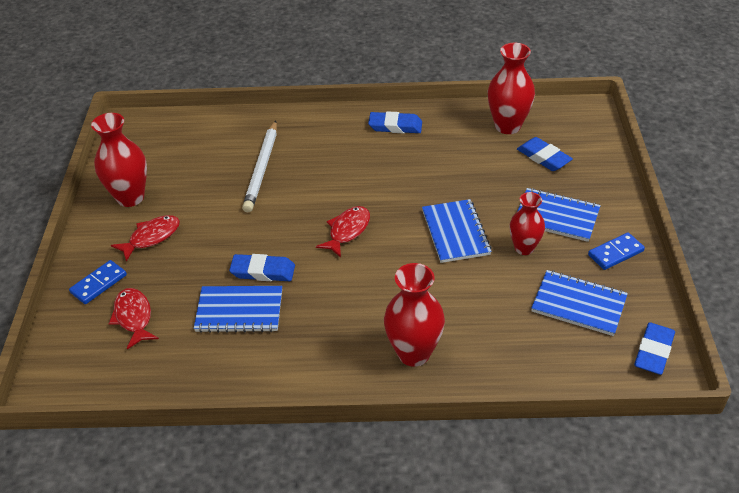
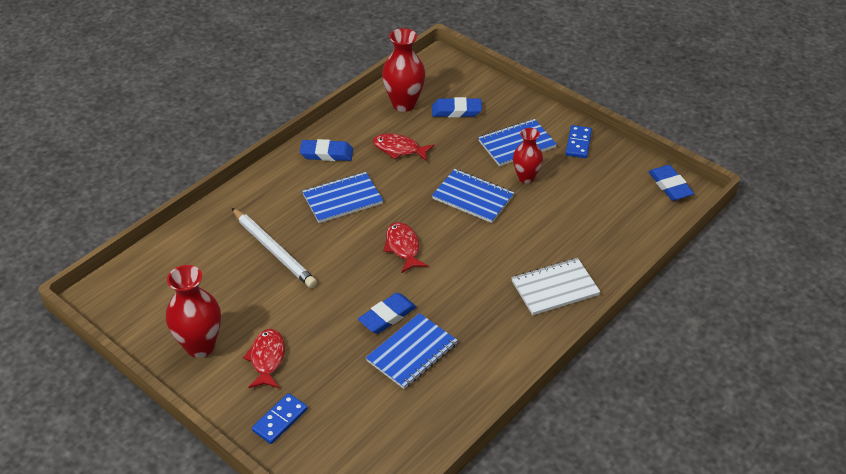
camera: 50 degrees left, 0 degrees up
(98, 284) = (280, 420): blue domino -> blue domino turned 45 degrees clockwise
(134, 317) = (345, 417): red fish -> red fish (399, 149)
(395, 126) = (326, 153): blue eraser -> blue eraser turned 45 degrees clockwise
(414, 353) = (555, 288): red vase -> white notebook
(578, 304) = (600, 188): blue notebook -> blue notebook (342, 199)

